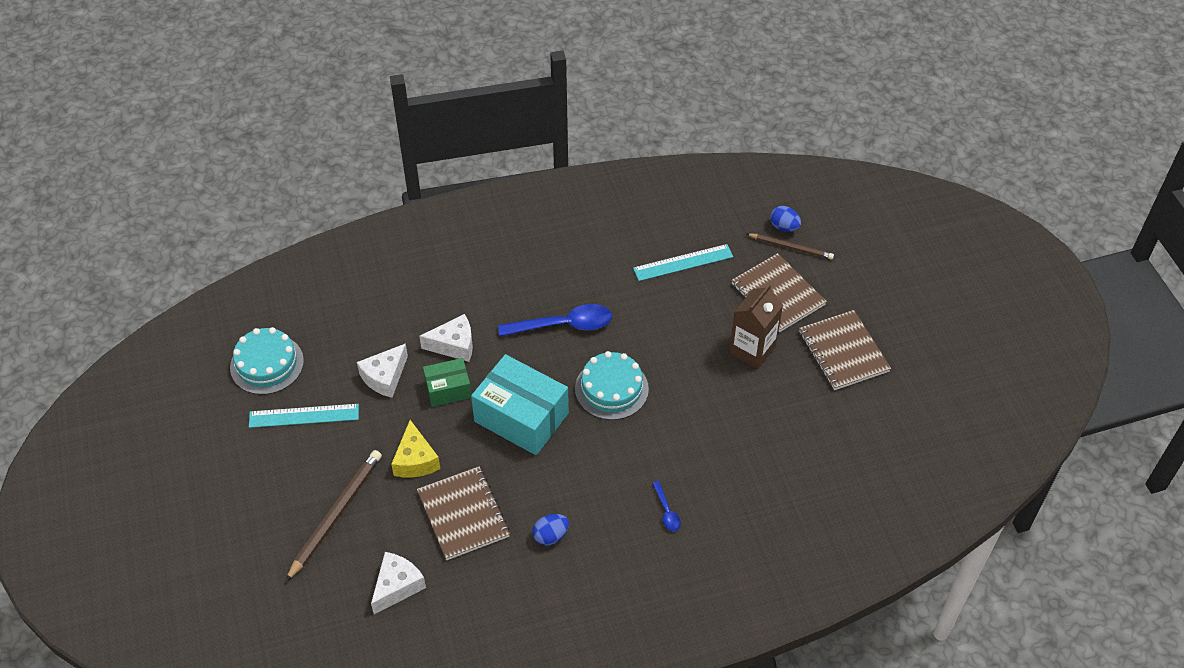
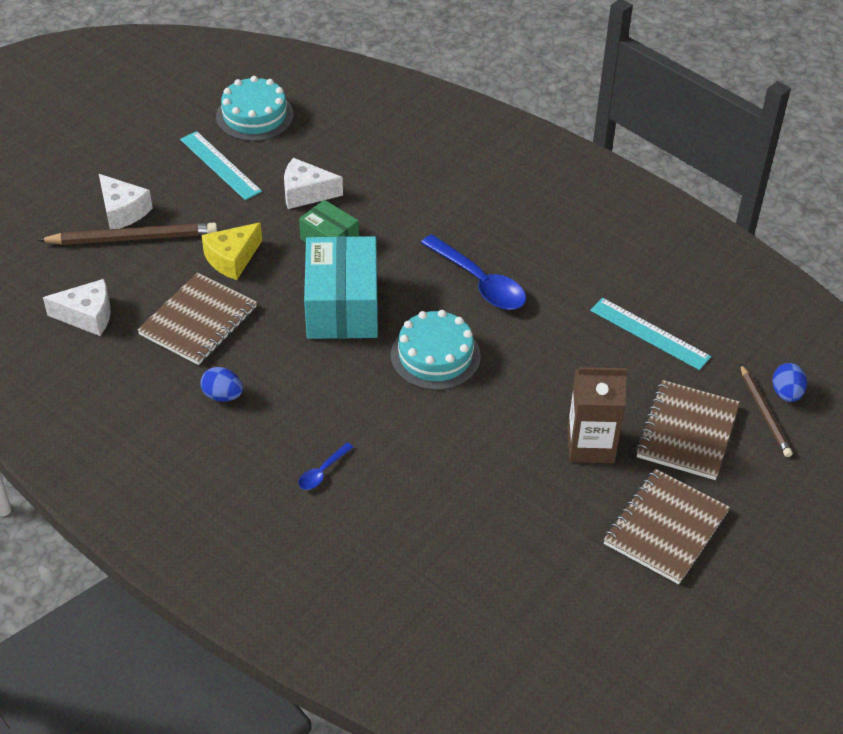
camera: 55 degrees right, 5 degrees down
(454, 345) = (383, 219): white cheese -> white cheese (123, 211)

